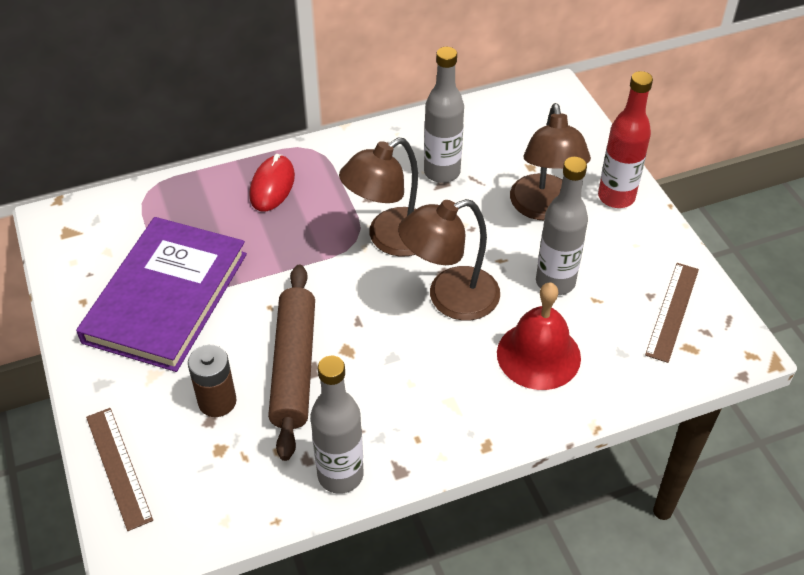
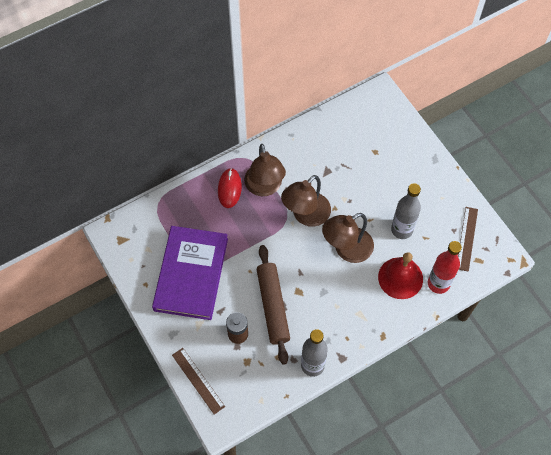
camera: 10 degrees left, 15 degrees up
(442, 172) = (325, 163): grey bottle -> none
(544, 208) = (387, 180): brown lamp -> brown lamp (264, 187)
(616, 197) = (426, 166): red bottle -> red bottle (438, 283)

